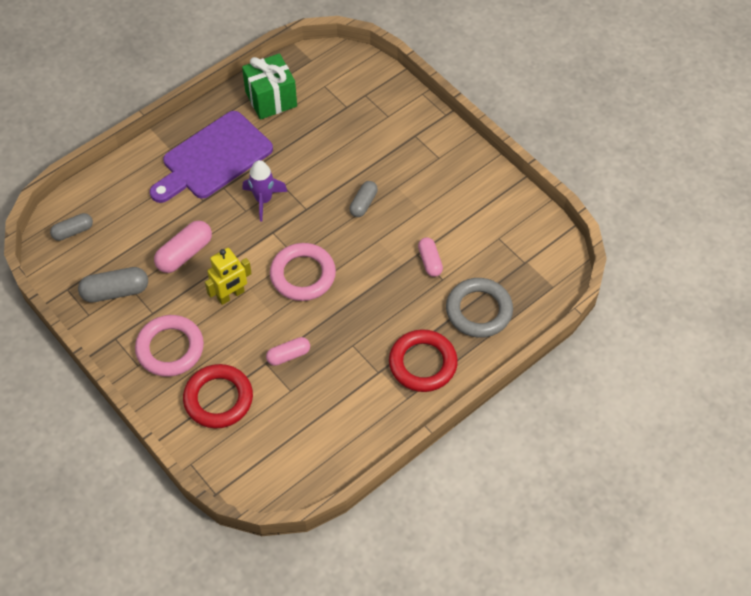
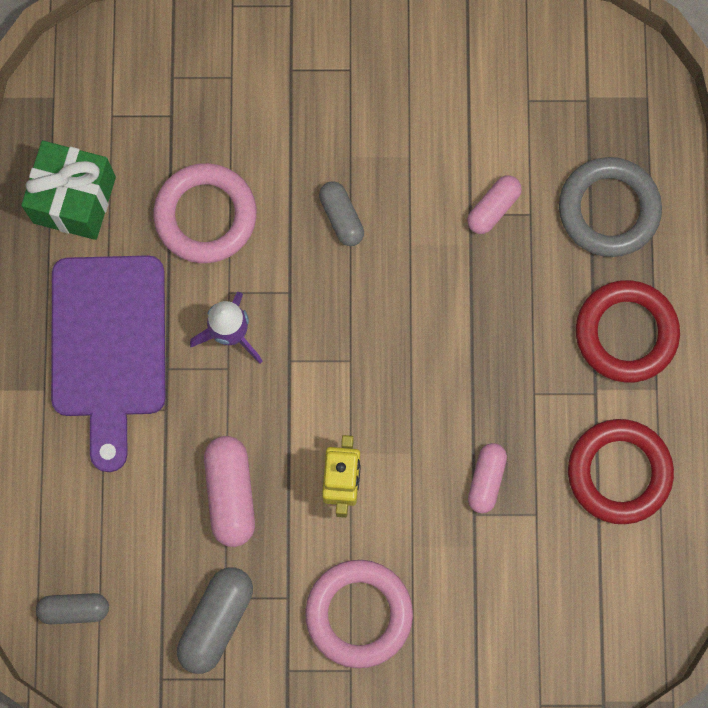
camera: 50 degrees left, 20 degrees up
(73, 231) = (74, 609): grey capsule -> grey capsule turned 75 degrees clockwise
(218, 399) = (478, 608): red ring -> red ring (619, 472)
(303, 275) = (385, 373): pink ring -> pink ring (205, 215)
(430, 261) = (493, 208): pink capsule -> pink capsule turned 75 degrees counterclockwise

